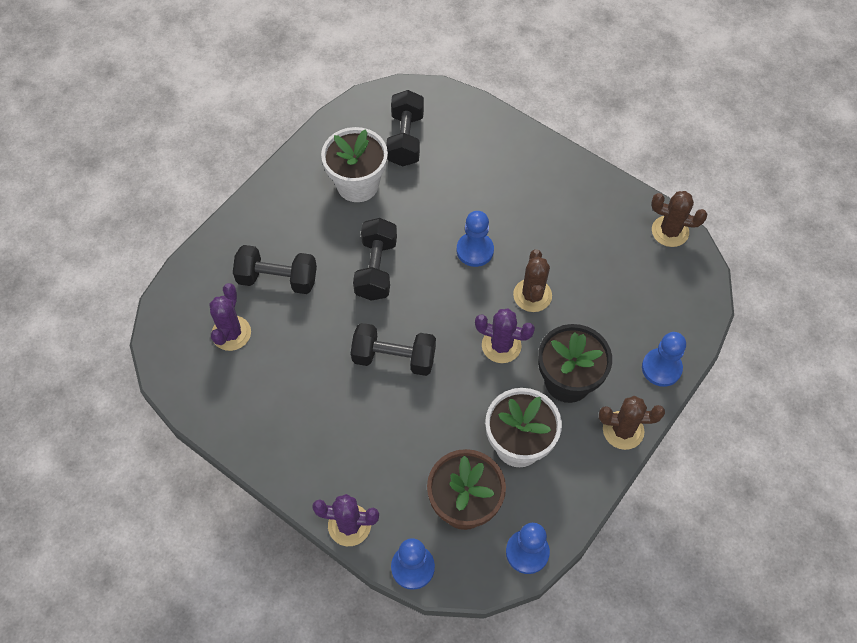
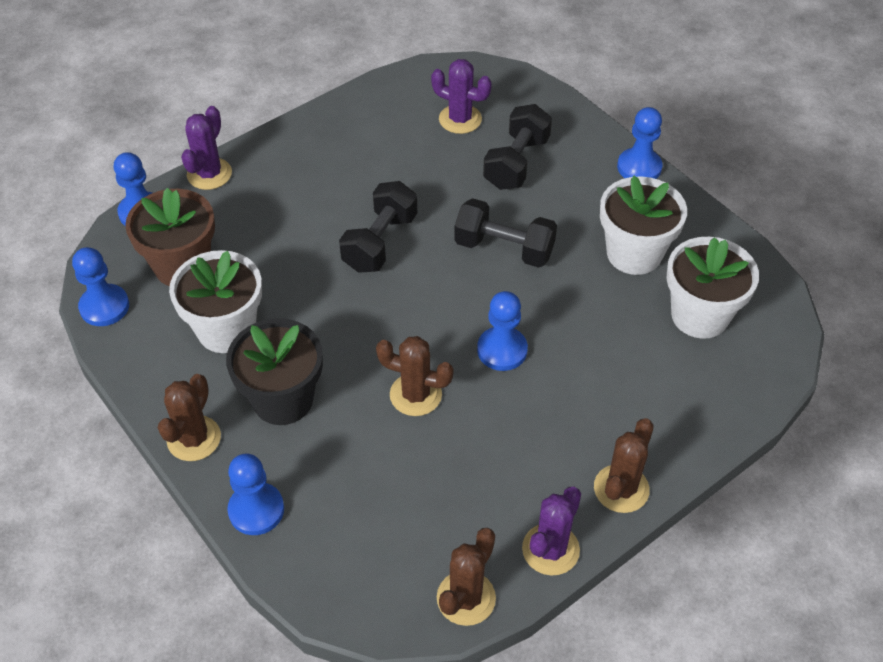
camera: 105 degrees right, 10 degrees down
(263, 193) = (639, 167): none -> blue pawn
(405, 139) = (700, 315): black dumbbell -> white flower pot
(501, 345) = (357, 344): purple cactus -> purple cactus (550, 549)
(561, 164) = (621, 489): none -> brown cactus

